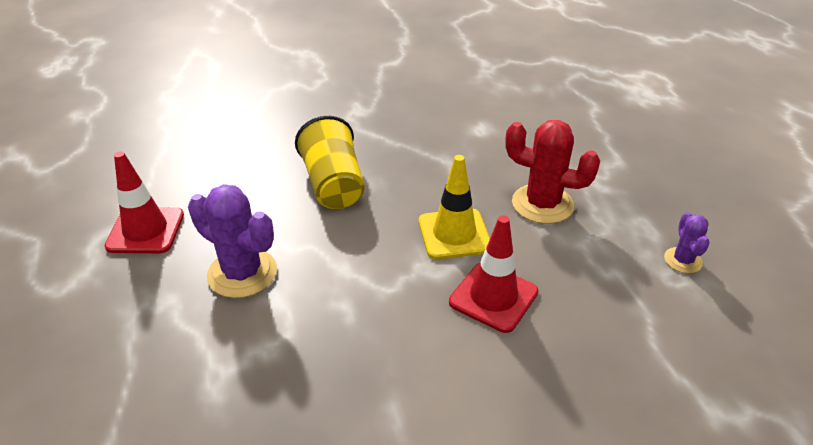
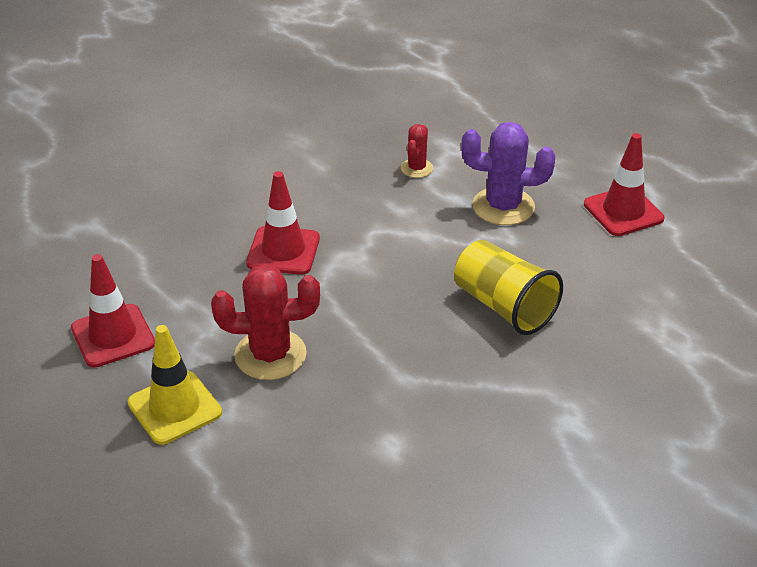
camera: 155 degrees right, 0 degrees up
(283, 358) = (416, 168): none -> red cactus
(454, 234) = (346, 293): yellow traffic cone -> yellow traffic cone (175, 408)
(682, 260) = (113, 336): purple cactus -> red traffic cone

